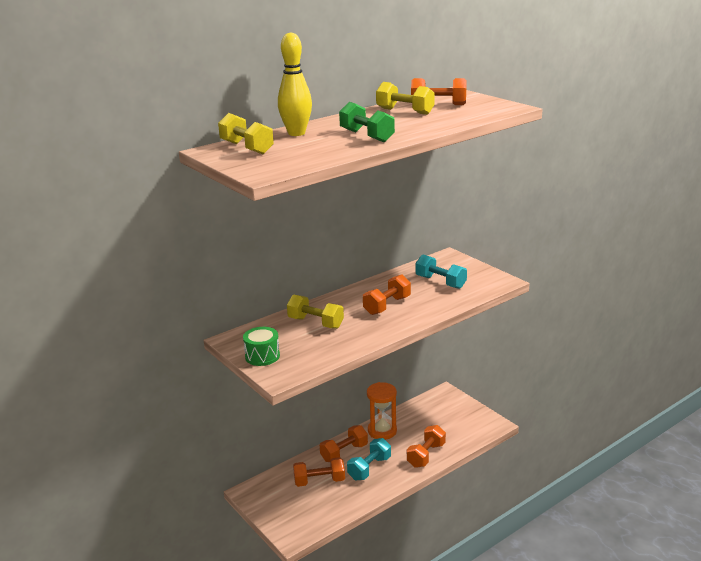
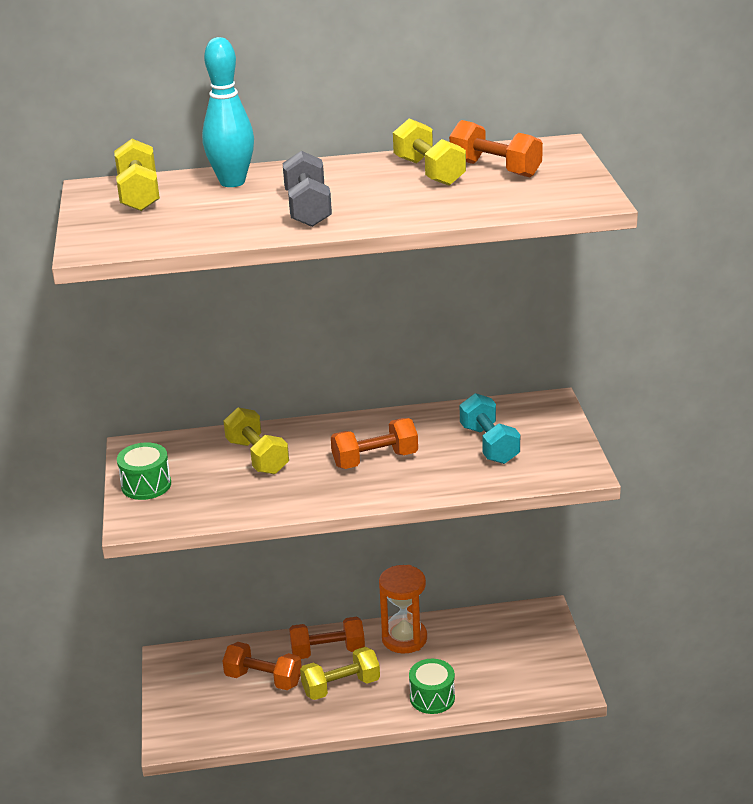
camera: 30 degrees right, 5 degrees up
(296, 133) = (232, 182): yellow bowling pin -> turquoise bowling pin
(366, 136) = (308, 209): green dumbbell -> grey dumbbell
(369, 468) = (341, 686): turquoise dumbbell -> yellow dumbbell
(426, 455) = (432, 697): orange dumbbell -> green drum

